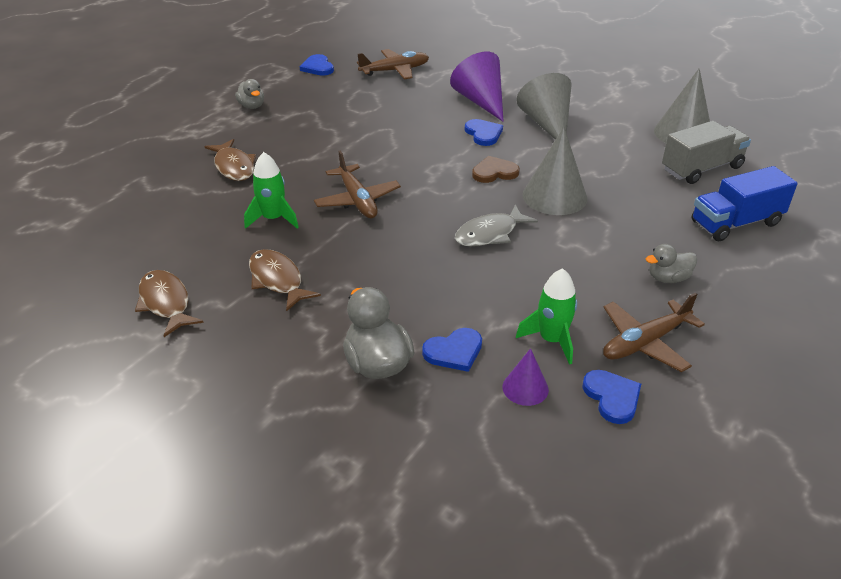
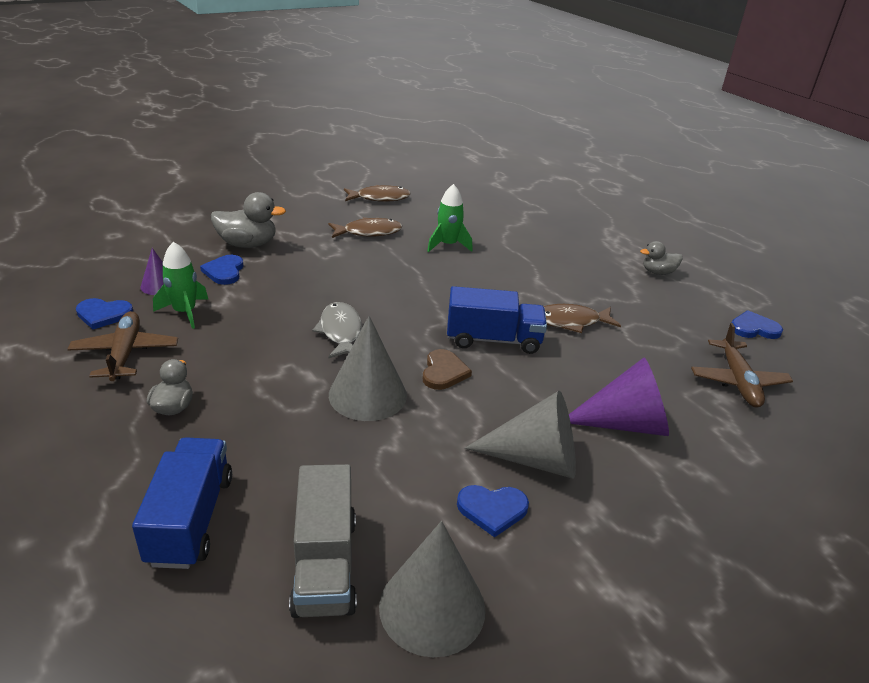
camera: 110 degrees right, 5 degrees down
(234, 167) = (540, 245): brown fish -> brown fish (570, 322)
(357, 200) = (448, 284): brown plane -> none
(430, 160) = (493, 340): none -> blue truck
(483, 134) = (533, 394): blue heart -> blue heart (492, 509)

